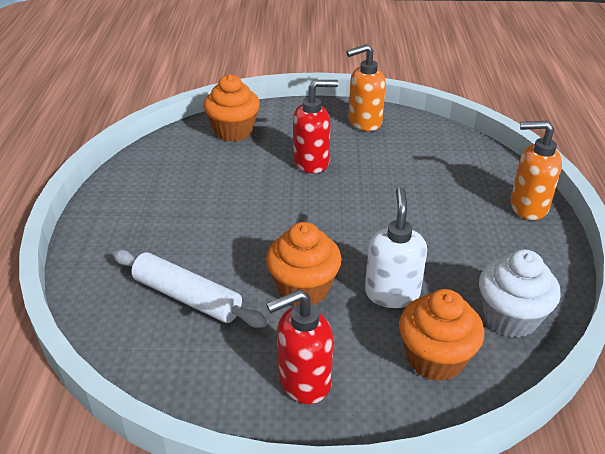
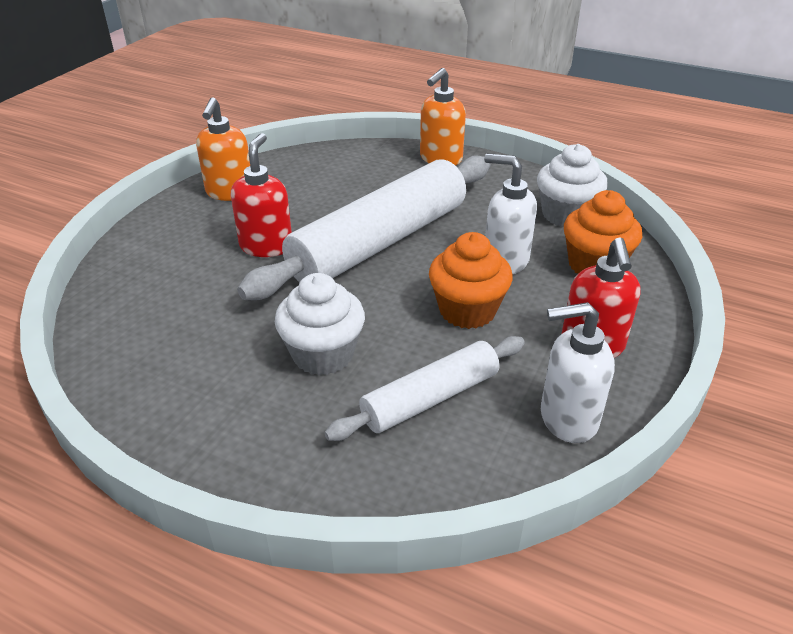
camera: 65 degrees left, 0 degrees up
(200, 383) = (567, 418): none -> white soap dispenser
(207, 230) = (323, 354): none -> white cupcake
(233, 131) = (141, 283): orange cupcake -> none
(361, 213) = (379, 242): none -> white rolling pin

